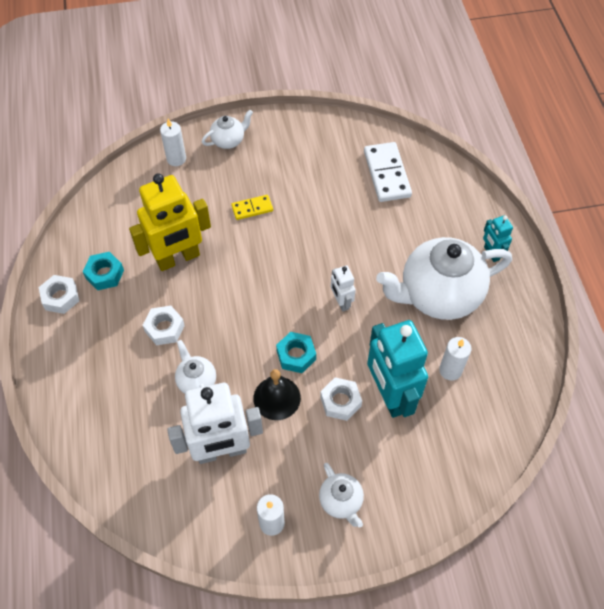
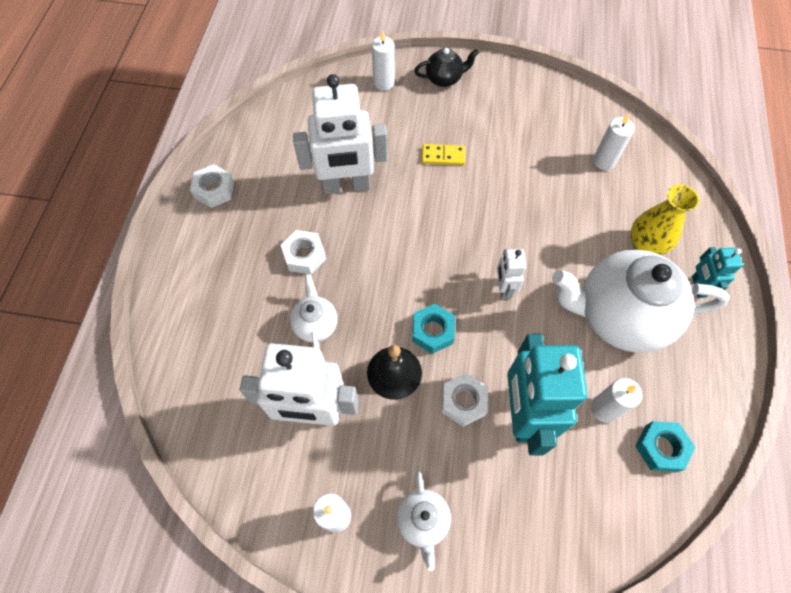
camera: 20 degrees right, 5 degrees up
(105, 274) = (267, 179): turquoise nut -> turquoise nut (661, 448)
(178, 258) = (346, 186): yellow robot -> white robot
(228, 141) = (444, 79): white teapot -> black teapot
(386, 174) = (604, 161): white domino -> white candle
(441, 233) = (645, 245): none -> yellow vase

